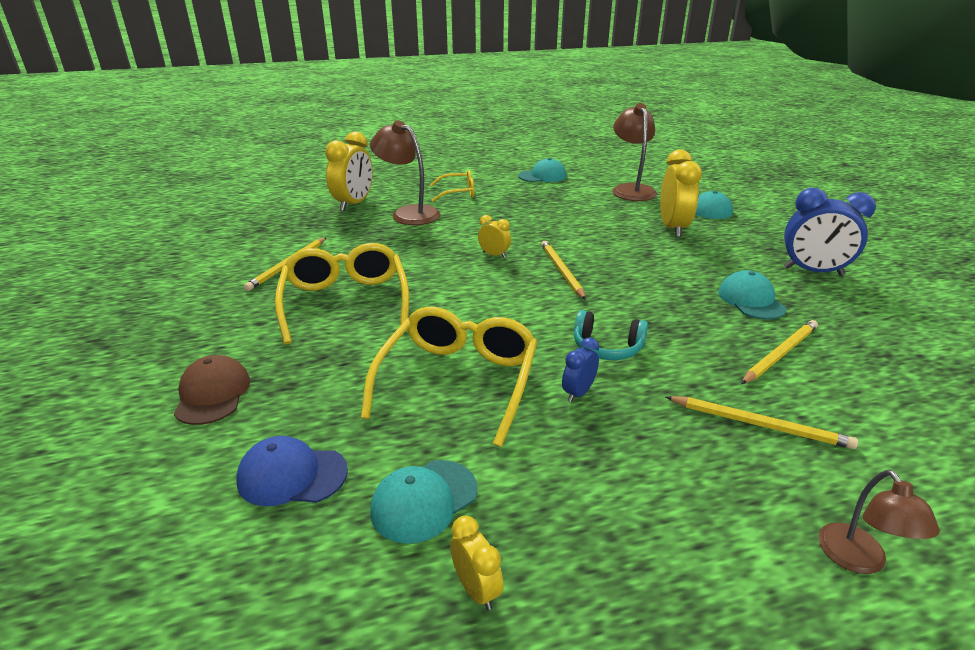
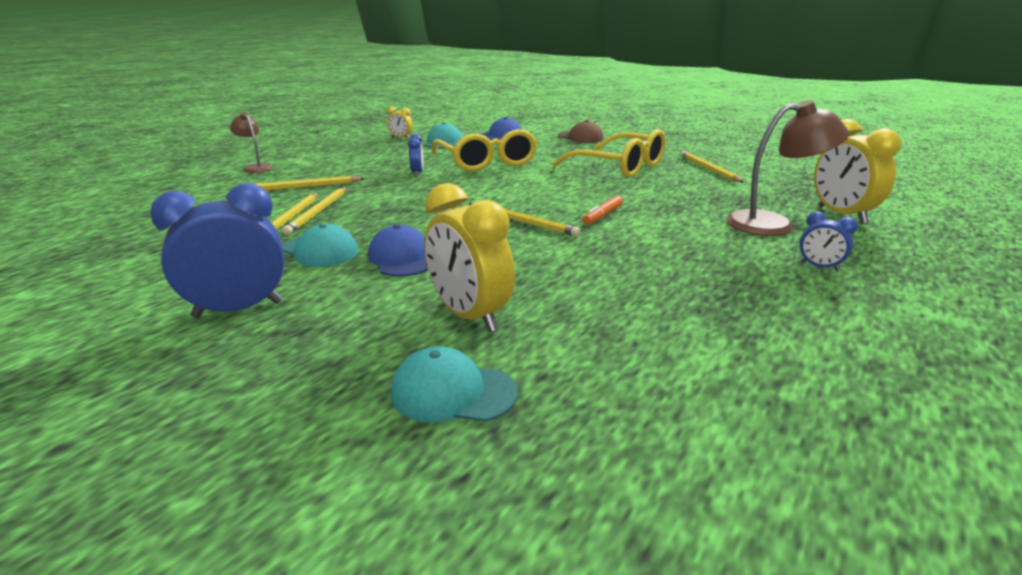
camera: 140 degrees right, 5 degrees down
(458, 193) = (819, 266): yellow glasses -> blue clock
(494, 255) = (602, 215): yellow clock -> orange marker
(542, 176) = (840, 359): turquoise cap -> none
(607, 347) = (422, 191): turquoise headphones -> none
(631, 190) = (644, 393): brown lamp -> none
(687, 272) = (401, 258): none -> blue cap
(745, 355) = (318, 212): none -> yellow pencil

